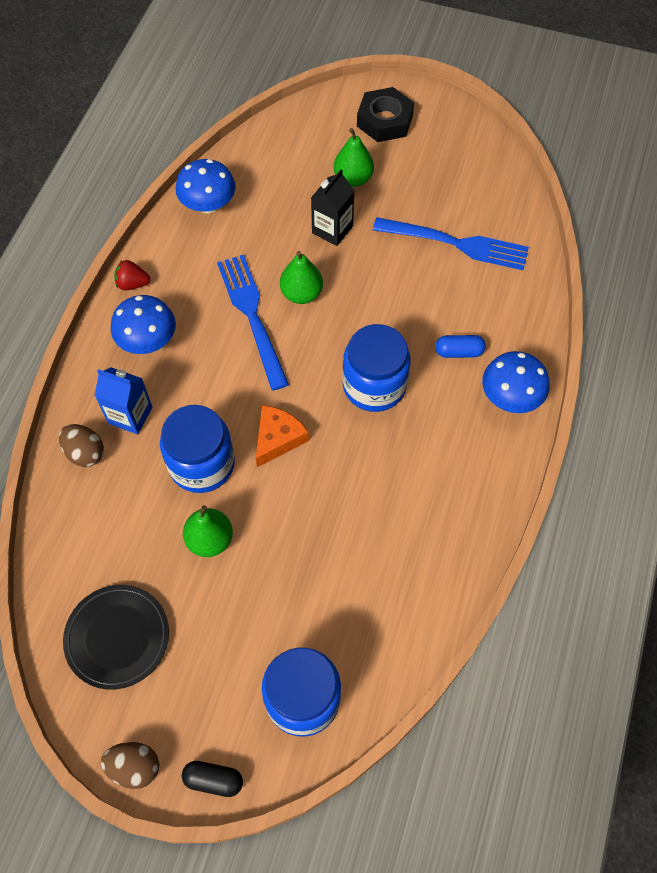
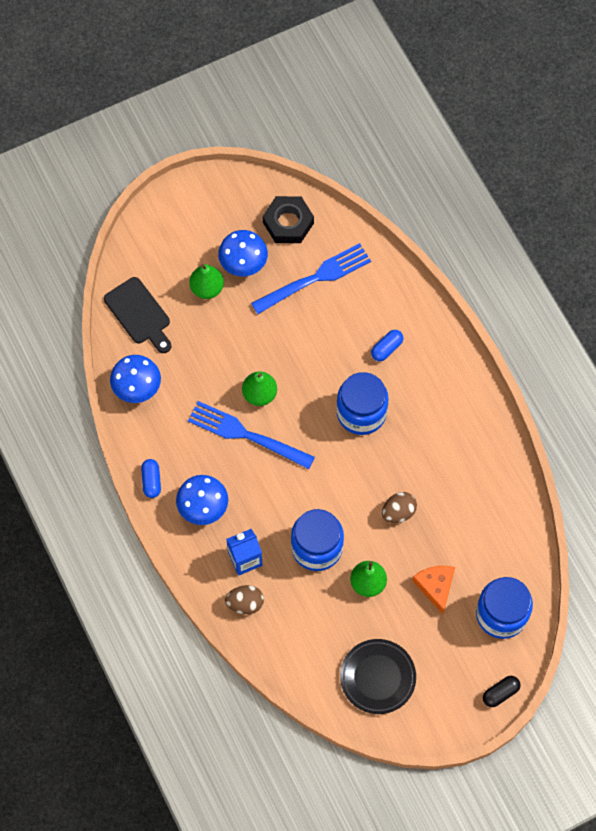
camera: 45 degrees left, 5 degrees up
(132, 284) = (151, 481): red strawberry -> blue capsule
(135, 767) = (457, 726): brown egg -> brown egg (398, 512)
(276, 154) = (139, 314): none -> black cutting board
(278, 438) = (342, 494): orange cheese -> orange cheese (435, 587)
(332, 229) = (232, 335): black carton -> none
(385, 120) = (182, 228): black nut -> black nut (288, 223)
(510, 397) = (441, 350): blue mushroom -> blue mushroom (243, 263)

